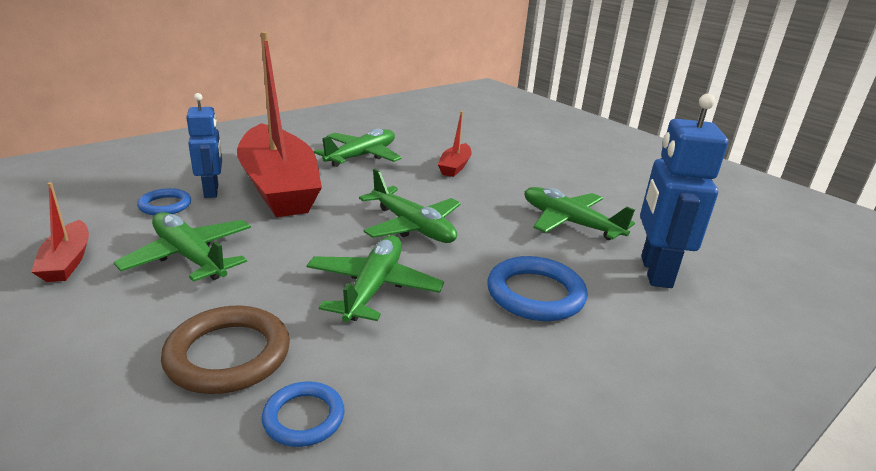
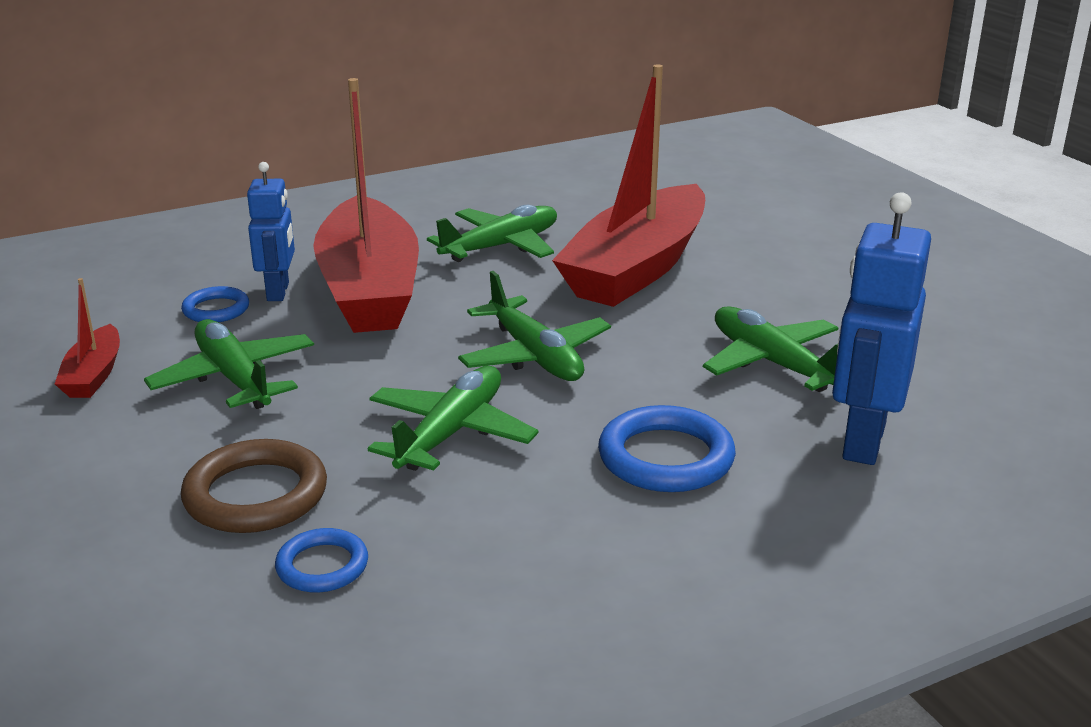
camera: 15 degrees right, 0 degrees up
(455, 167) = (636, 268): red boat -> red boat, size x2.34

